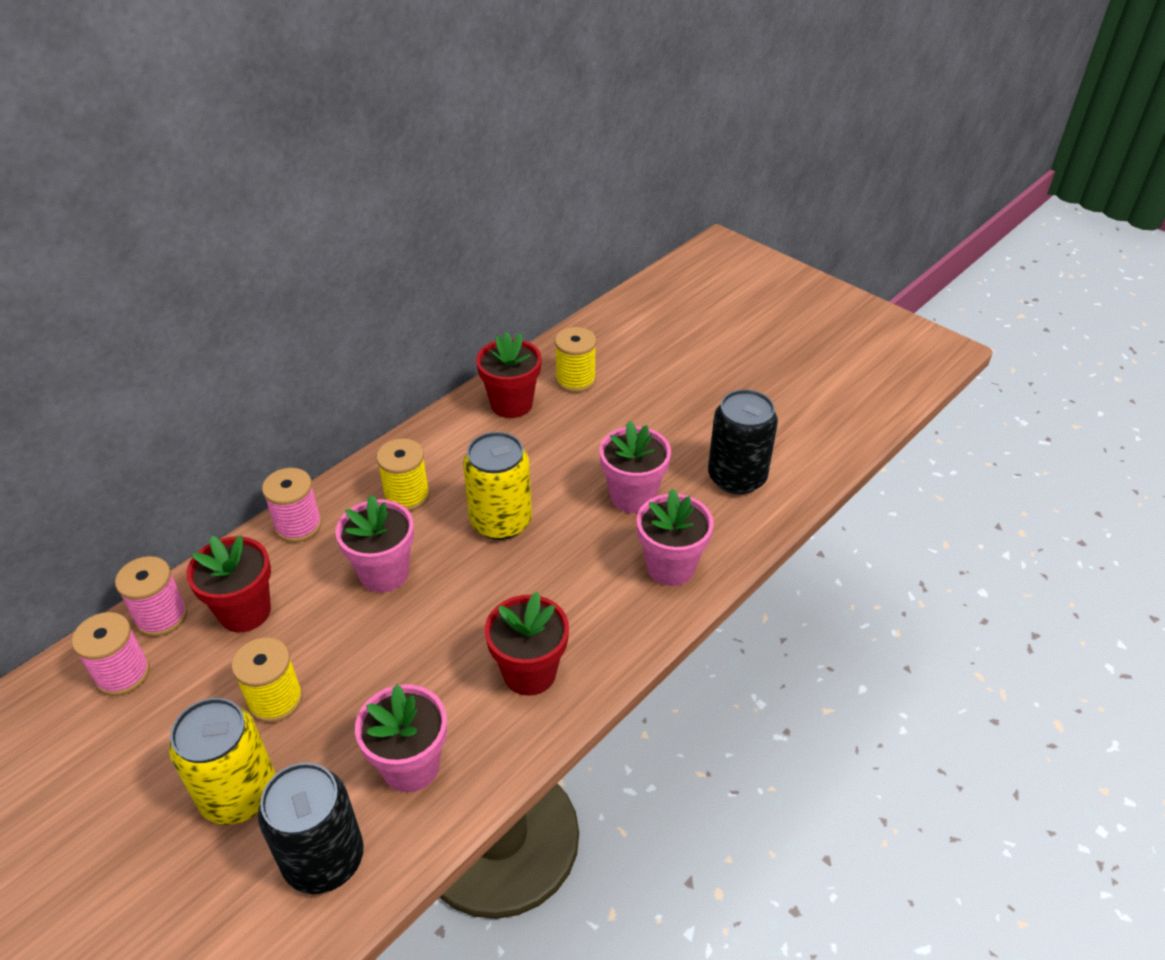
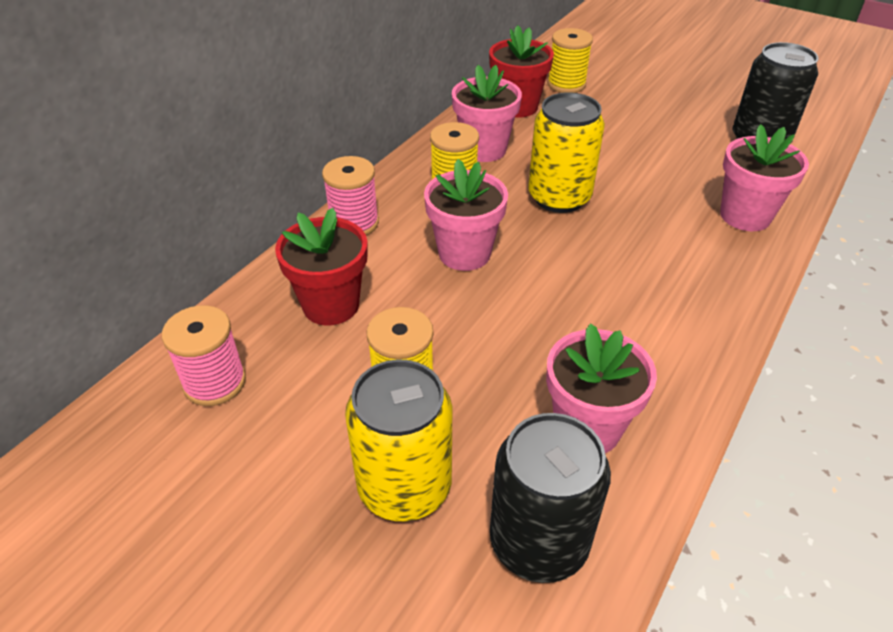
camera: 10 degrees left, 0 degrees up
(161, 617) = (238, 321): pink spool -> none
(529, 672) = (663, 322): red flower pot -> none
(632, 496) = (673, 165): pink flower pot -> pink flower pot (484, 149)

